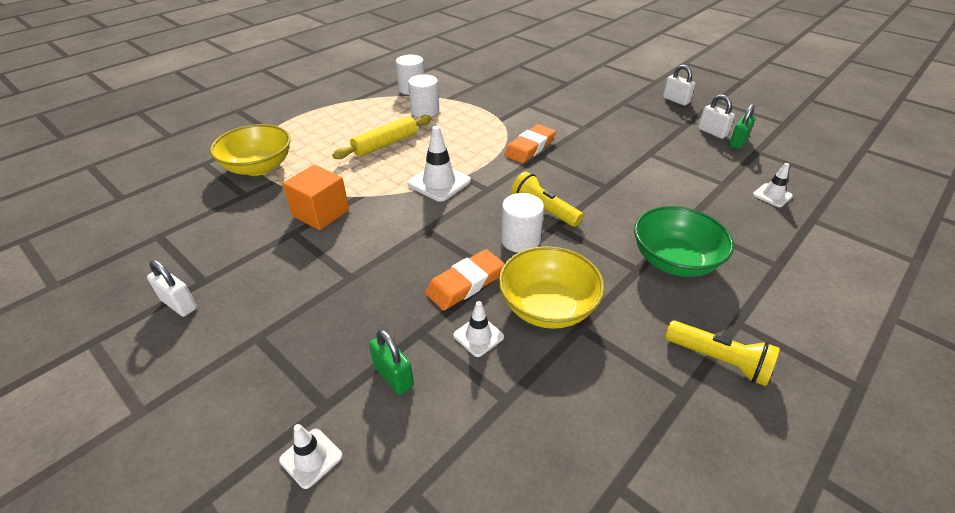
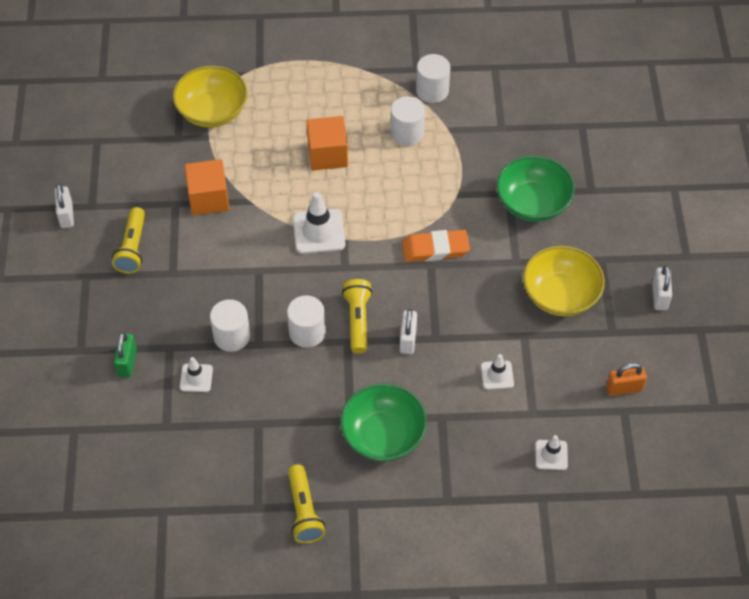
camera: 45 degrees right, 15 degrees up
(286, 284) = (132, 248): none -> yellow flashlight
(311, 458) = (49, 373): white traffic cone -> white traffic cone (497, 375)
(385, 144) = (327, 154): yellow rolling pin -> orange cube
(465, 283) = (232, 336): orange eraser -> white cylinder
(547, 307) = (257, 394): yellow bowl -> yellow bowl (560, 295)
(548, 101) = (532, 203): none -> green bowl
(712, 132) = (622, 359): white padlock -> white padlock (408, 339)
(737, 142) = (624, 388): green padlock -> orange padlock

